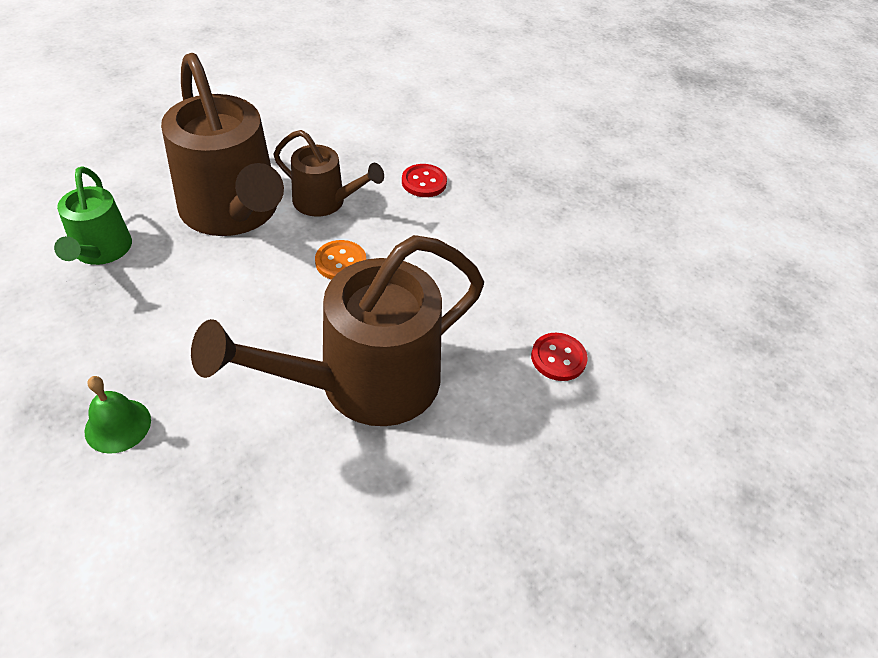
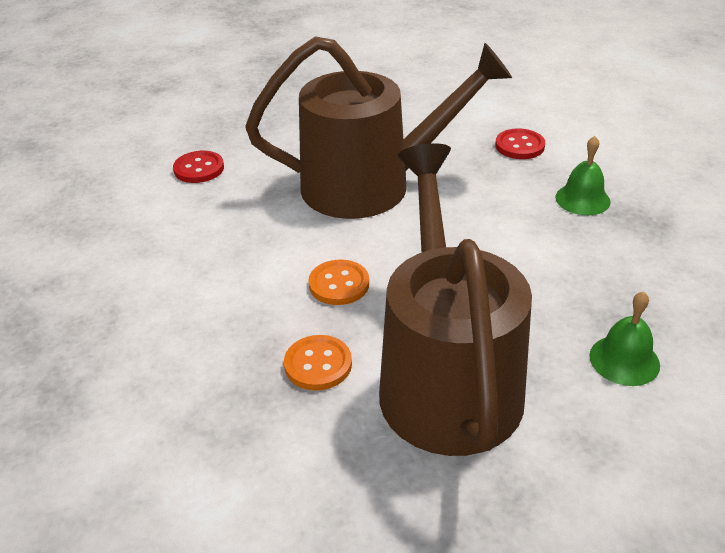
camera: 150 degrees left, 10 degrees down
(101, 251) = (624, 360): green watering can -> green bell
(325, 202) = (318, 364): brown watering can -> orange button
(424, 182) = (168, 364): red button -> red button (519, 146)

